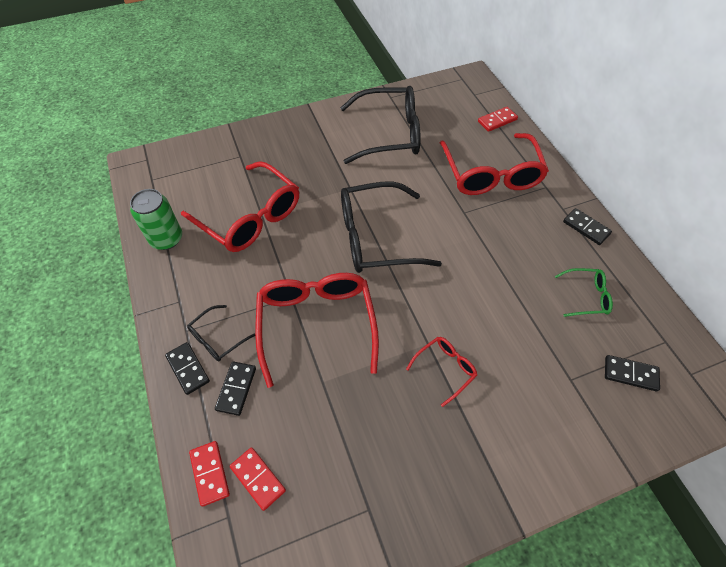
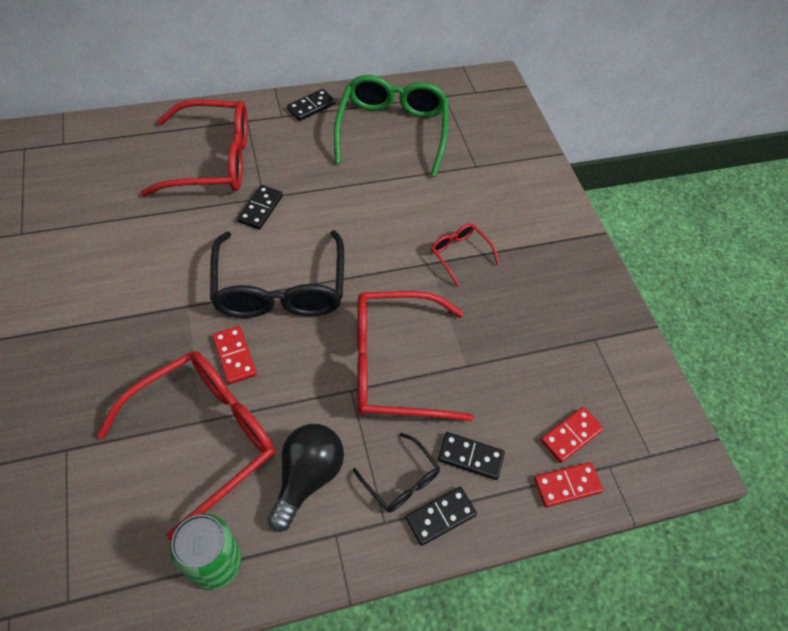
camera: 90 degrees left, 0 degrees up
(221, 278) = (307, 477): none -> black light bulb
(389, 134) = (100, 246): black glasses -> none
(497, 120) = (124, 133): red domino -> red domino (234, 356)
(586, 296) = (392, 131): green glasses -> green glasses, size x2.10
(630, 374) = (473, 127): black domino -> black domino (260, 209)

